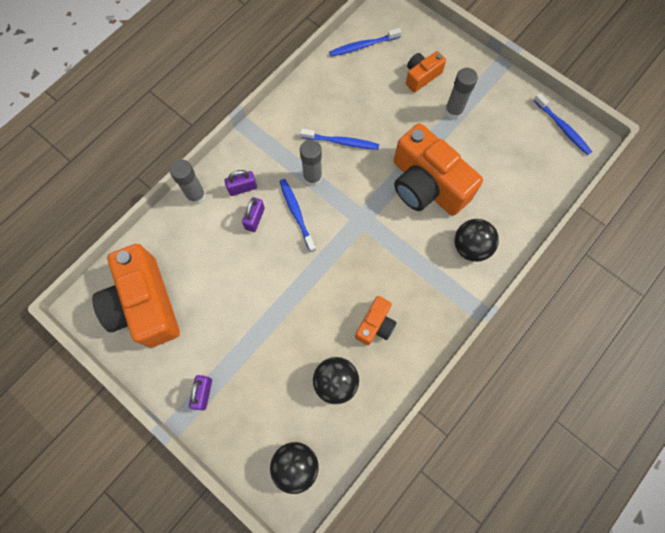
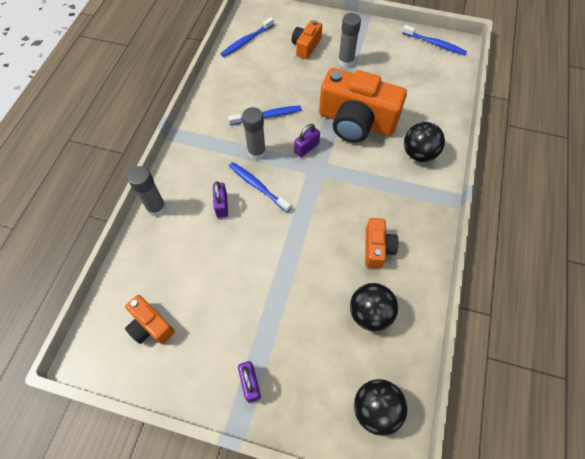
camera: 25 degrees left, 10 degrees down
(145, 304) = (150, 326): orange camera -> orange camera, size x0.49
(242, 188) = (197, 184): purple padlock -> purple padlock (306, 148)

